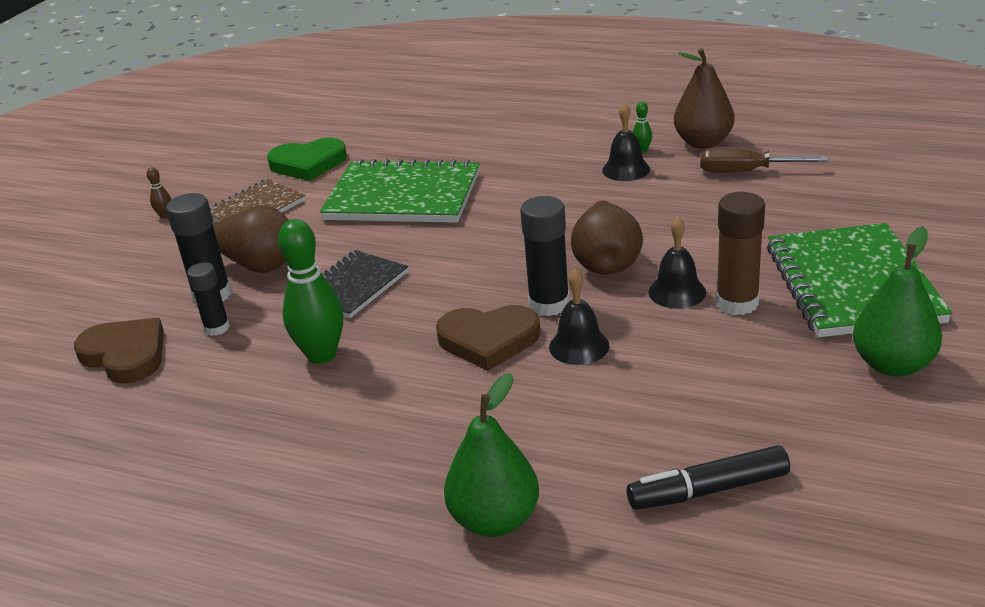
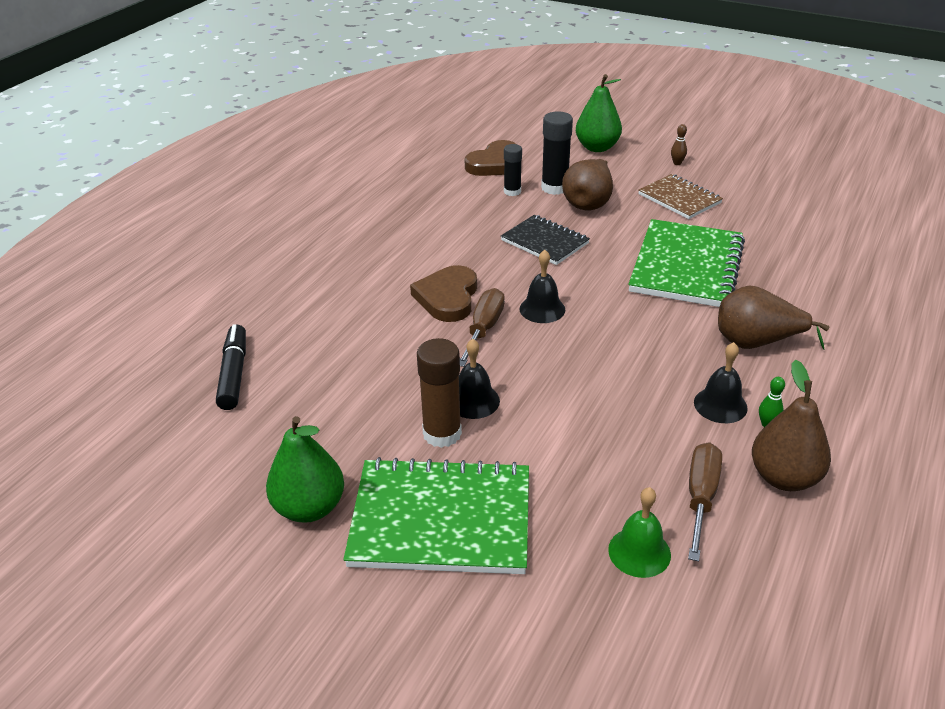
camera: 95 degrees right, 5 degrees up
(308, 164) = (759, 220): green heart -> none
(322, 355) = (462, 230): green bowling pin -> none
(495, 520) = (264, 288): green pear -> green pear (597, 147)
(549, 304) = (483, 329): black glue stick -> brown screwdriver
(579, 346) = (420, 338): black bell -> black bell (542, 309)
(606, 262) = (537, 367): brown pear -> brown pear (756, 342)
(822, 191) = (639, 552): none -> green bell

